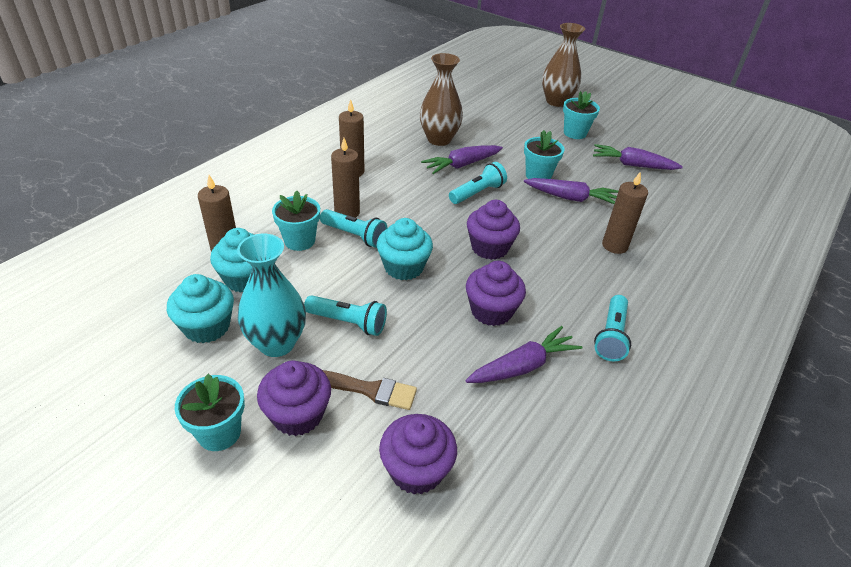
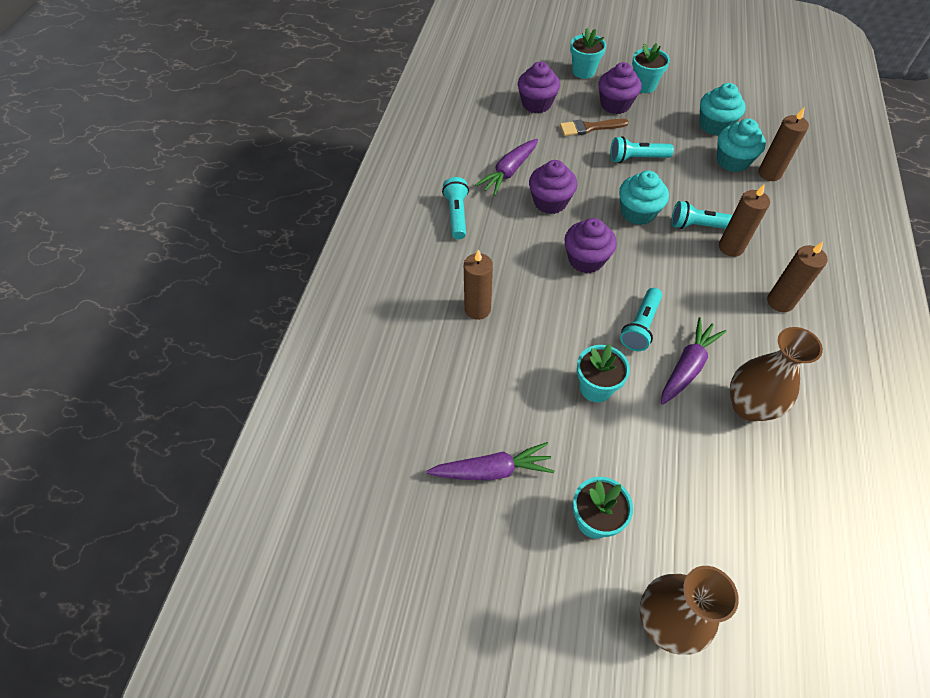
camera: 160 degrees right, 15 degrees up
(277, 343) = (665, 131): turquoise vase -> none
(299, 241) = (734, 204): turquoise flower pot -> turquoise flower pot (583, 71)
(571, 198) = (544, 363): purple carrot -> none

